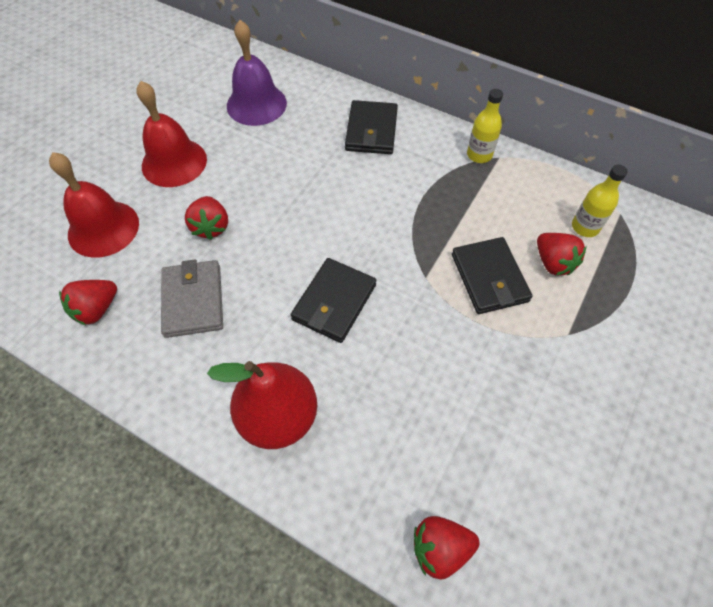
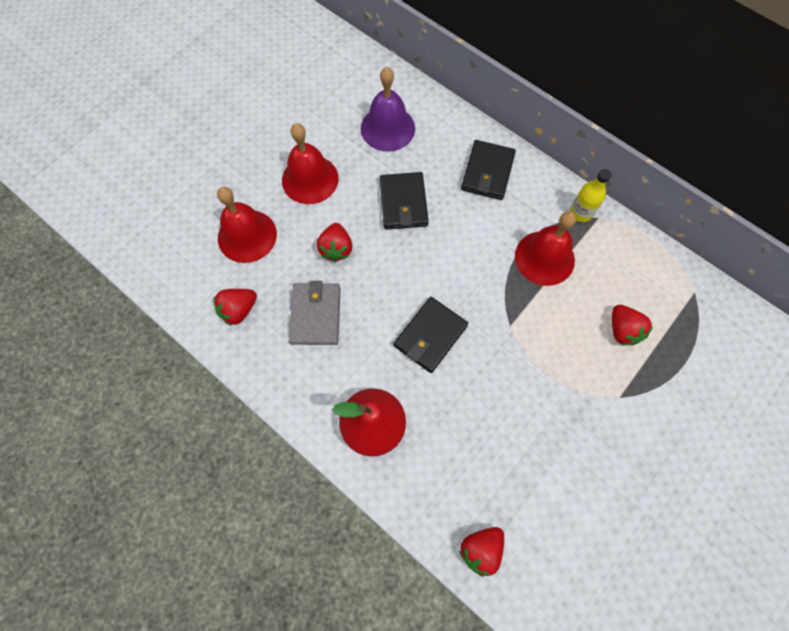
camera: 10 degrees right, 10 degrees up
(440, 548) = (481, 549): red strawberry -> red strawberry turned 45 degrees counterclockwise
(450, 203) = (544, 258): none -> red bell
(489, 278) = (564, 335): black wallet -> black wallet (403, 203)
(585, 227) = (659, 301): yellow bottle -> none

